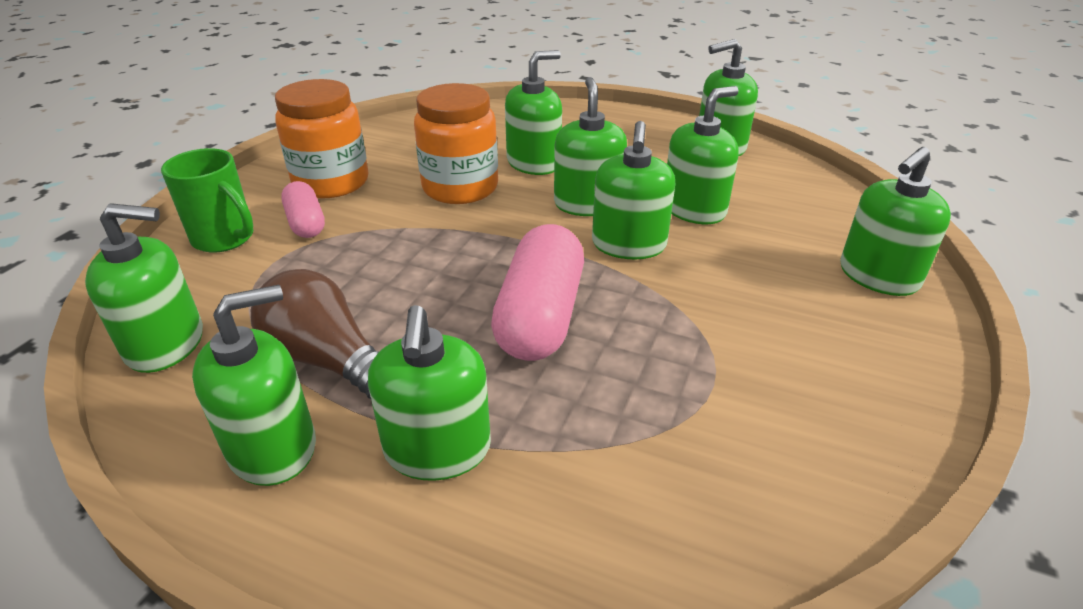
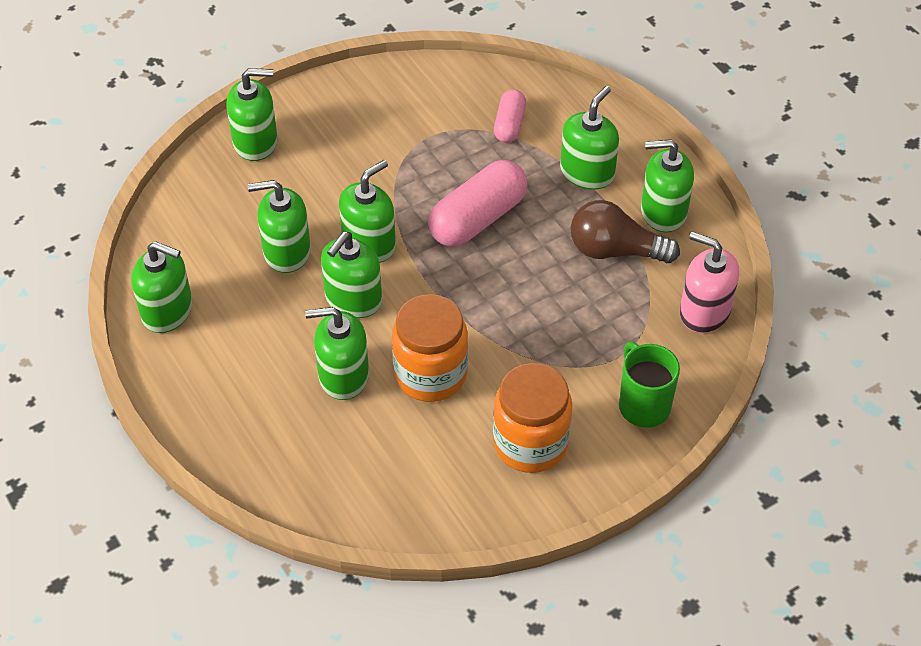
camera: 145 degrees left, 15 degrees up
(166, 344) = (704, 311): green soap dispenser -> pink soap dispenser
(306, 223) = (575, 392): pink capsule -> pink capsule (509, 124)
(328, 360) = (615, 250): brown light bulb -> brown light bulb turned 120 degrees clockwise

